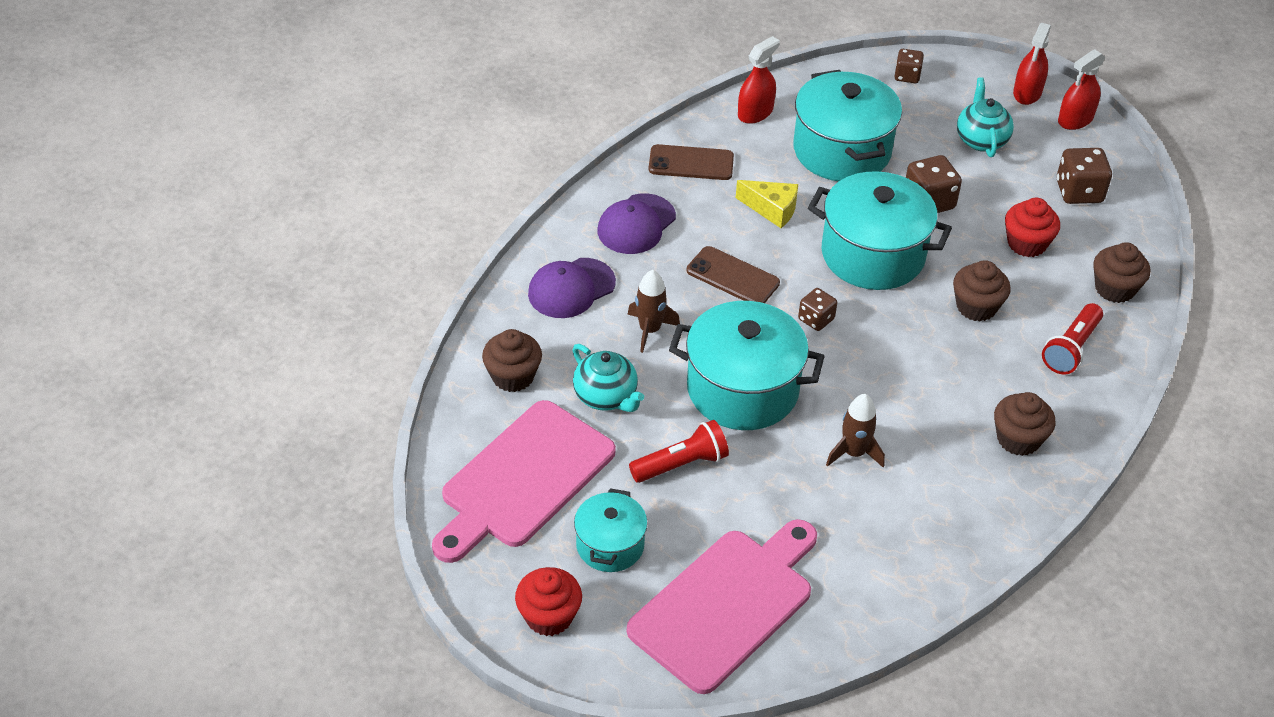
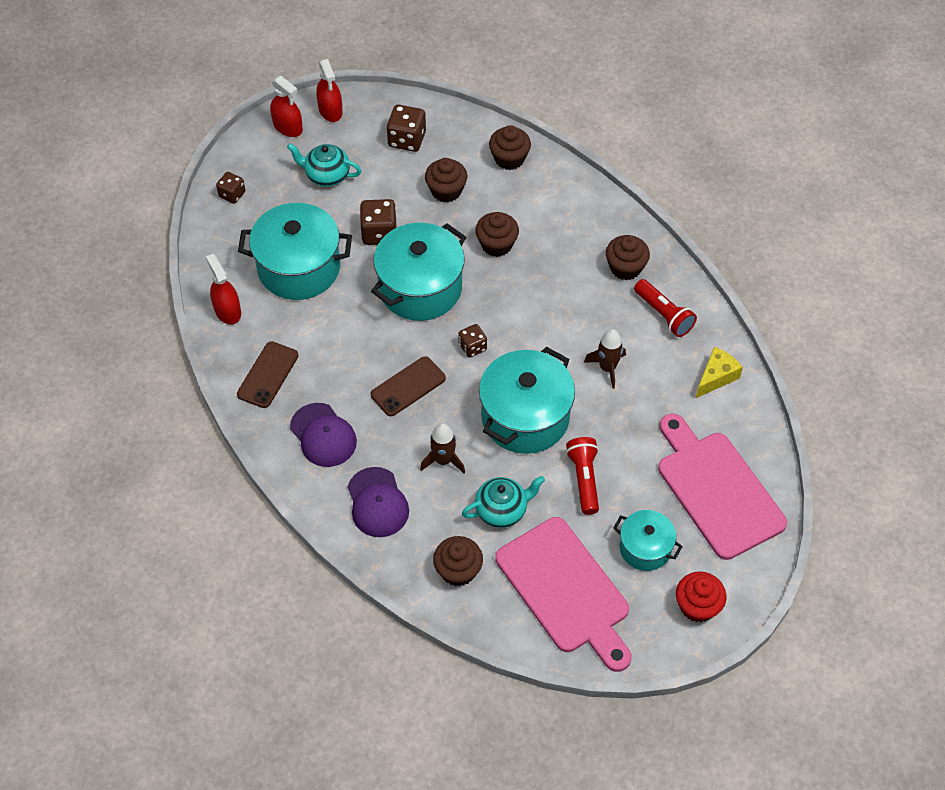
camera: 70 degrees left, 10 degrees up
(772, 209) = (345, 336): yellow cheese -> yellow cheese (716, 377)
(1026, 243) = (446, 191): red cupcake -> brown cupcake
(1071, 349) = (555, 206): red flashlight -> red flashlight (664, 315)

